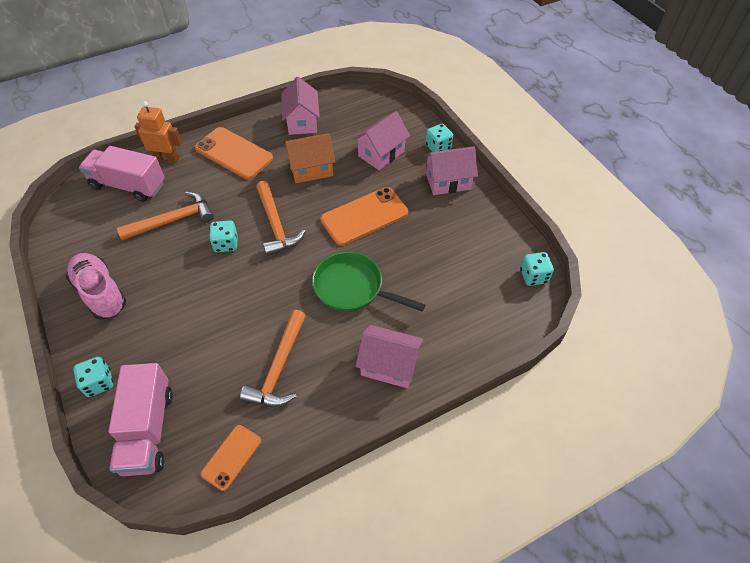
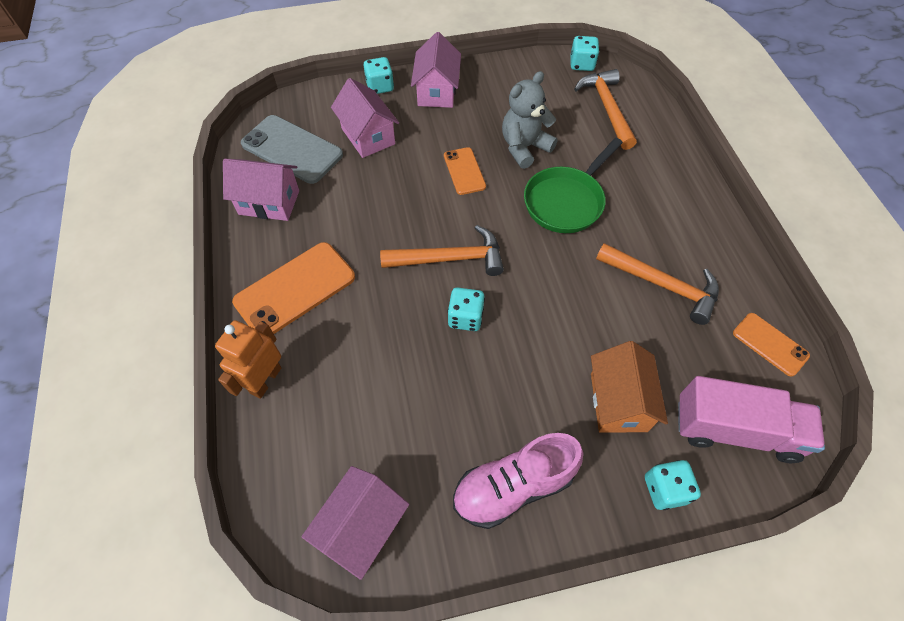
camera: 75 degrees left, 5 degrees up
(128, 185) = (302, 441): pink truck -> none
(173, 220) = (400, 380): orange hammer -> orange hammer (606, 108)
(311, 169) = (366, 207): orange house -> orange house (618, 402)
(353, 119) = (292, 149): none -> grey phone
(364, 216) = (464, 171): orange phone -> orange phone, size x0.57
(389, 365) = (669, 191): pink house -> pink house (361, 527)
(404, 250) = (524, 147): none -> grey teddy bear

